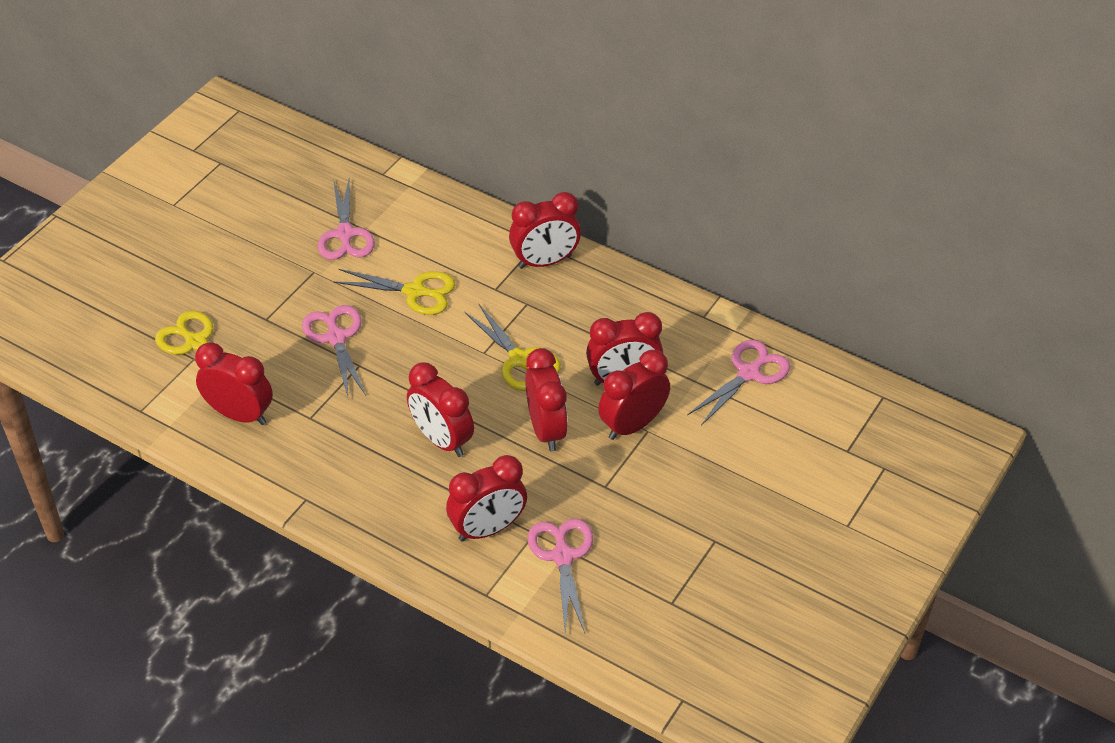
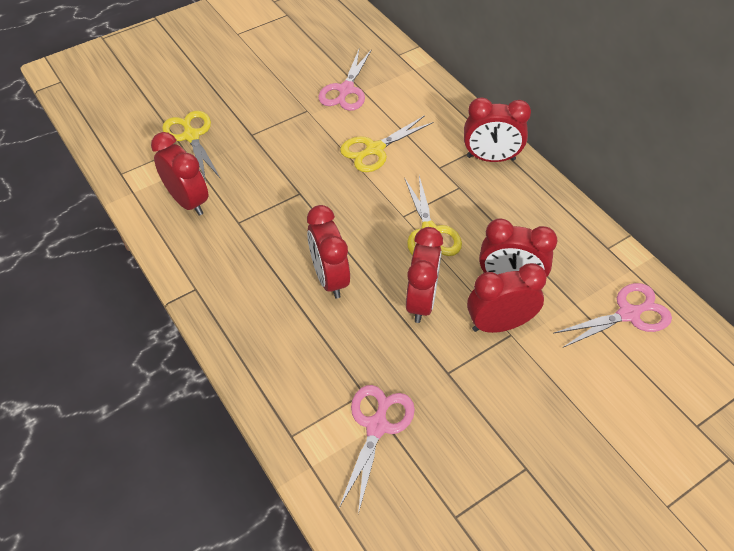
camera: 25 degrees right, 5 degrees up
(336, 337) = (294, 165): pink scissors -> none
(415, 292) = (374, 149): yellow scissors -> yellow scissors turned 105 degrees clockwise
(488, 529) = (325, 373): red clock -> none

